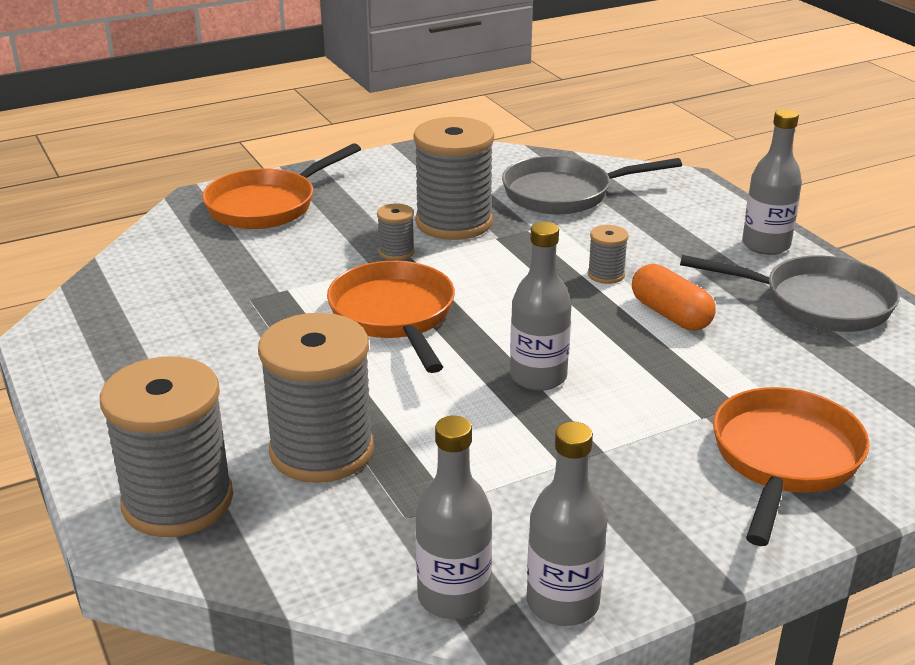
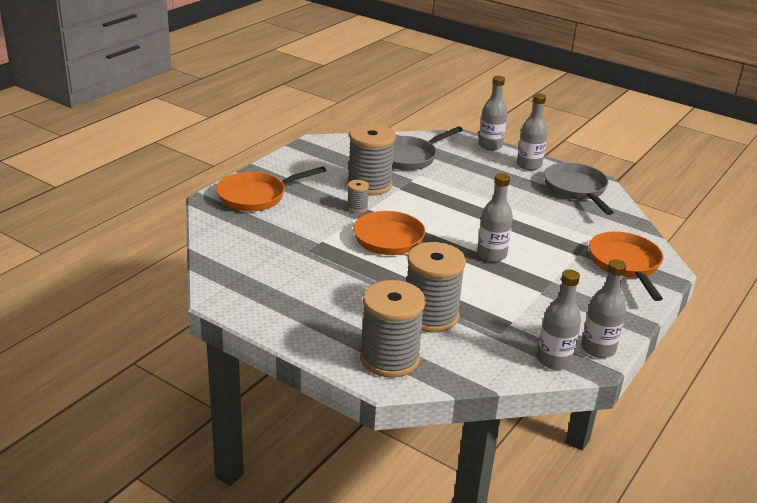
camera: 30 degrees left, 0 degrees up
(267, 205) = (256, 196): orange pan -> orange pan turned 45 degrees clockwise
(606, 275) = (472, 196): grey spool -> none
(670, 314) = (520, 210): orange capsule -> none
(726, 201) = (490, 146): none -> grey bottle
(818, 303) = (576, 189): grey pan -> grey pan turned 90 degrees counterclockwise

